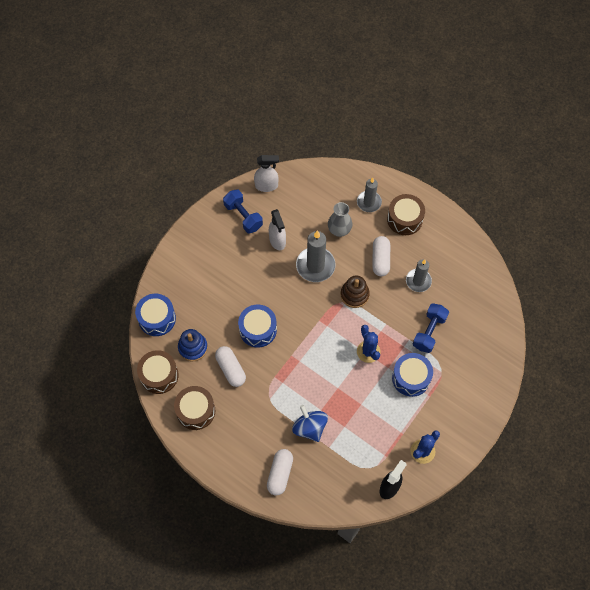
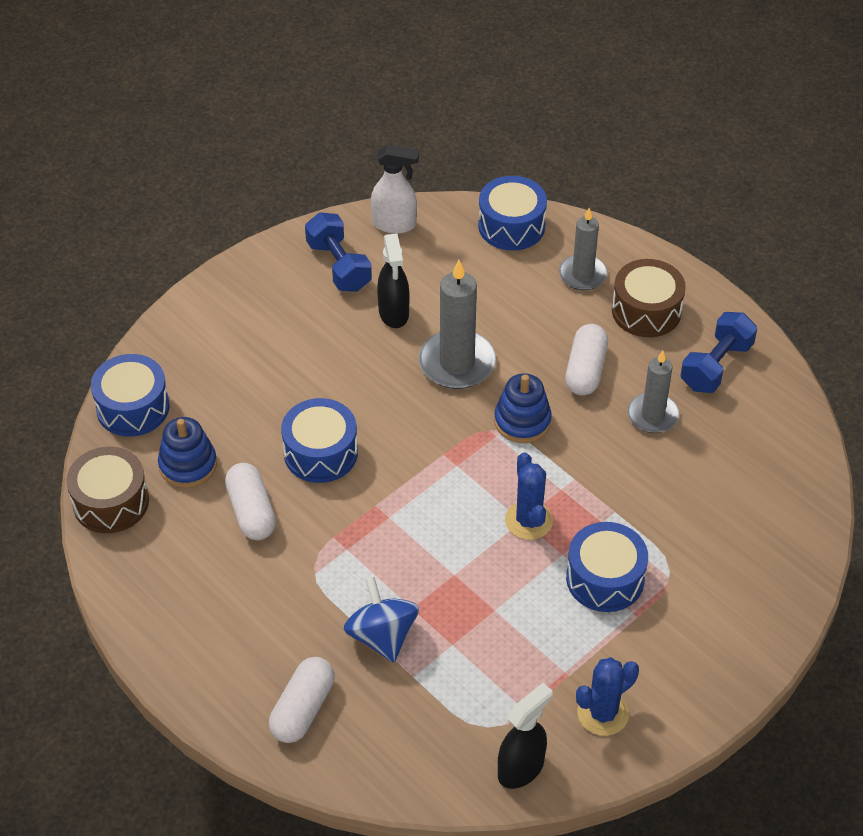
camera: 10 degrees right, 15 degrees down
(196, 411) = (165, 573): brown drum -> none
(277, 241) = (394, 313): white spray bottle -> black spray bottle
(327, 177) = (511, 226): none -> blue drum
(339, 230) = (516, 312): grey vase -> none
(354, 295) = (522, 421): brown stacking toy -> blue stacking toy
(429, 332) = (657, 504): blue dumbbell -> blue dumbbell (716, 366)

